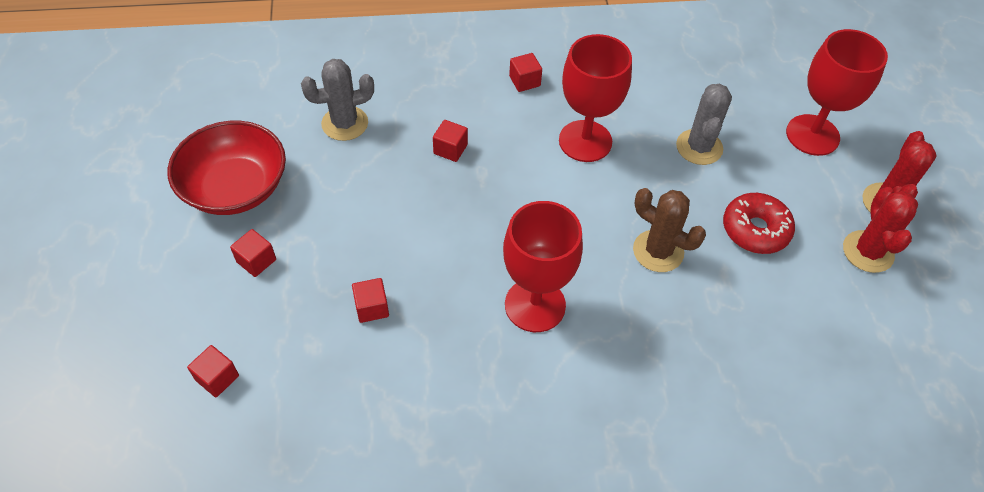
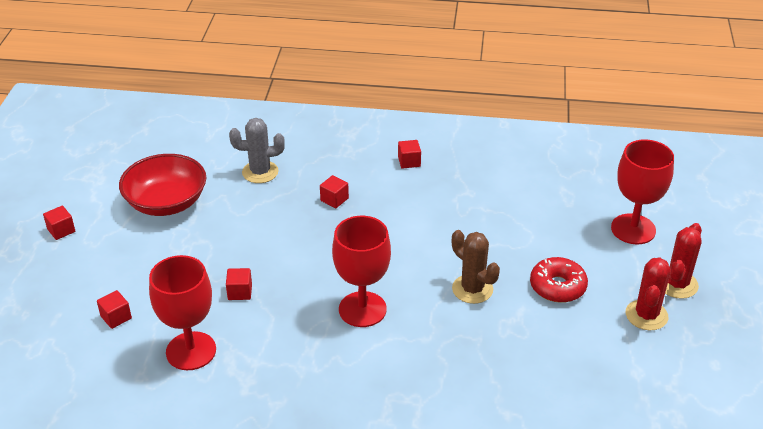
camera: 15 degrees right, 15 degrees down
(256, 261) = (166, 250): red cube -> red cube (61, 230)
(585, 141) = (442, 208): red goblet -> red goblet (191, 351)
(699, 147) = (533, 225): grey cactus -> none

